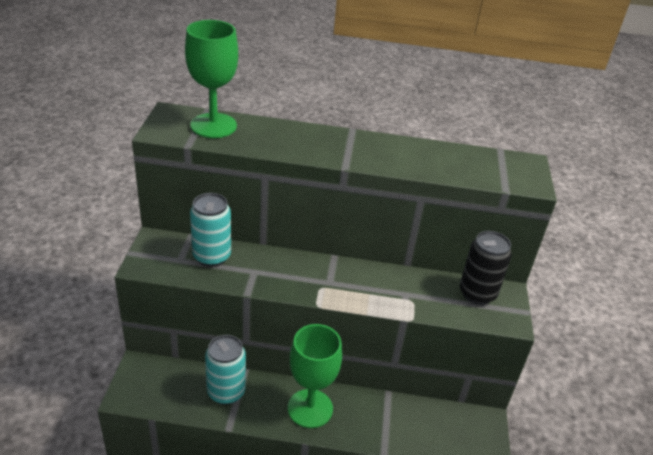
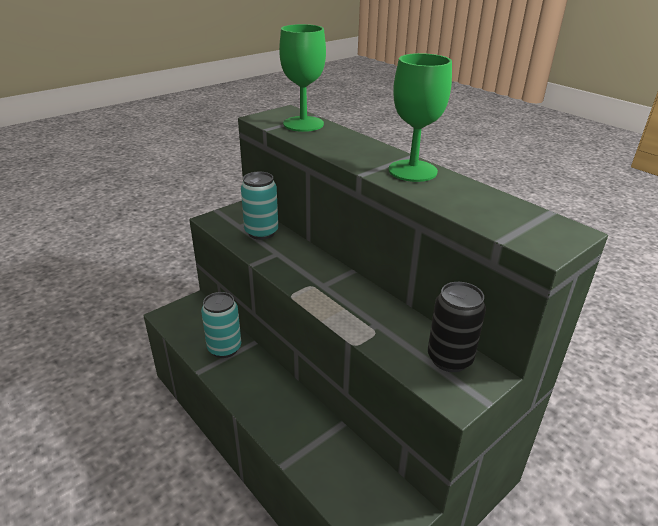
camera: 45 degrees right, 5 degrees down
(310, 408) = (266, 395): green goblet -> green goblet (412, 171)

